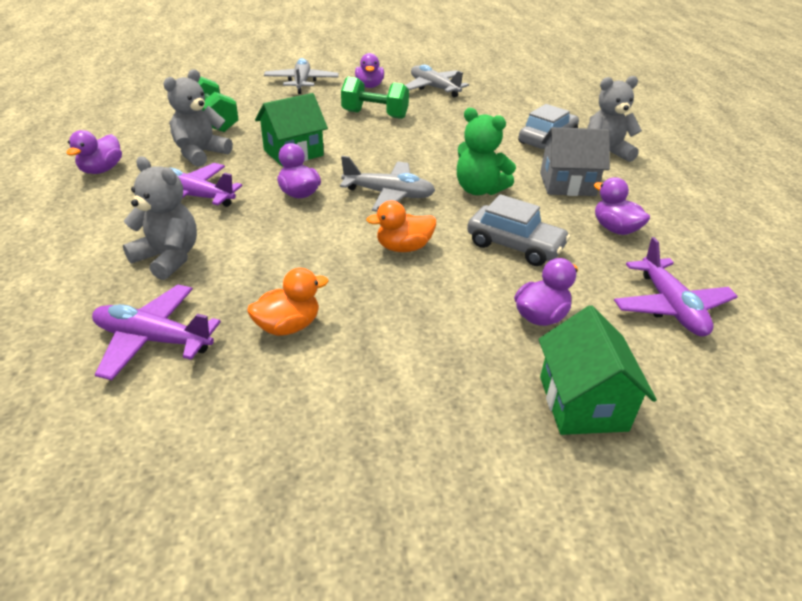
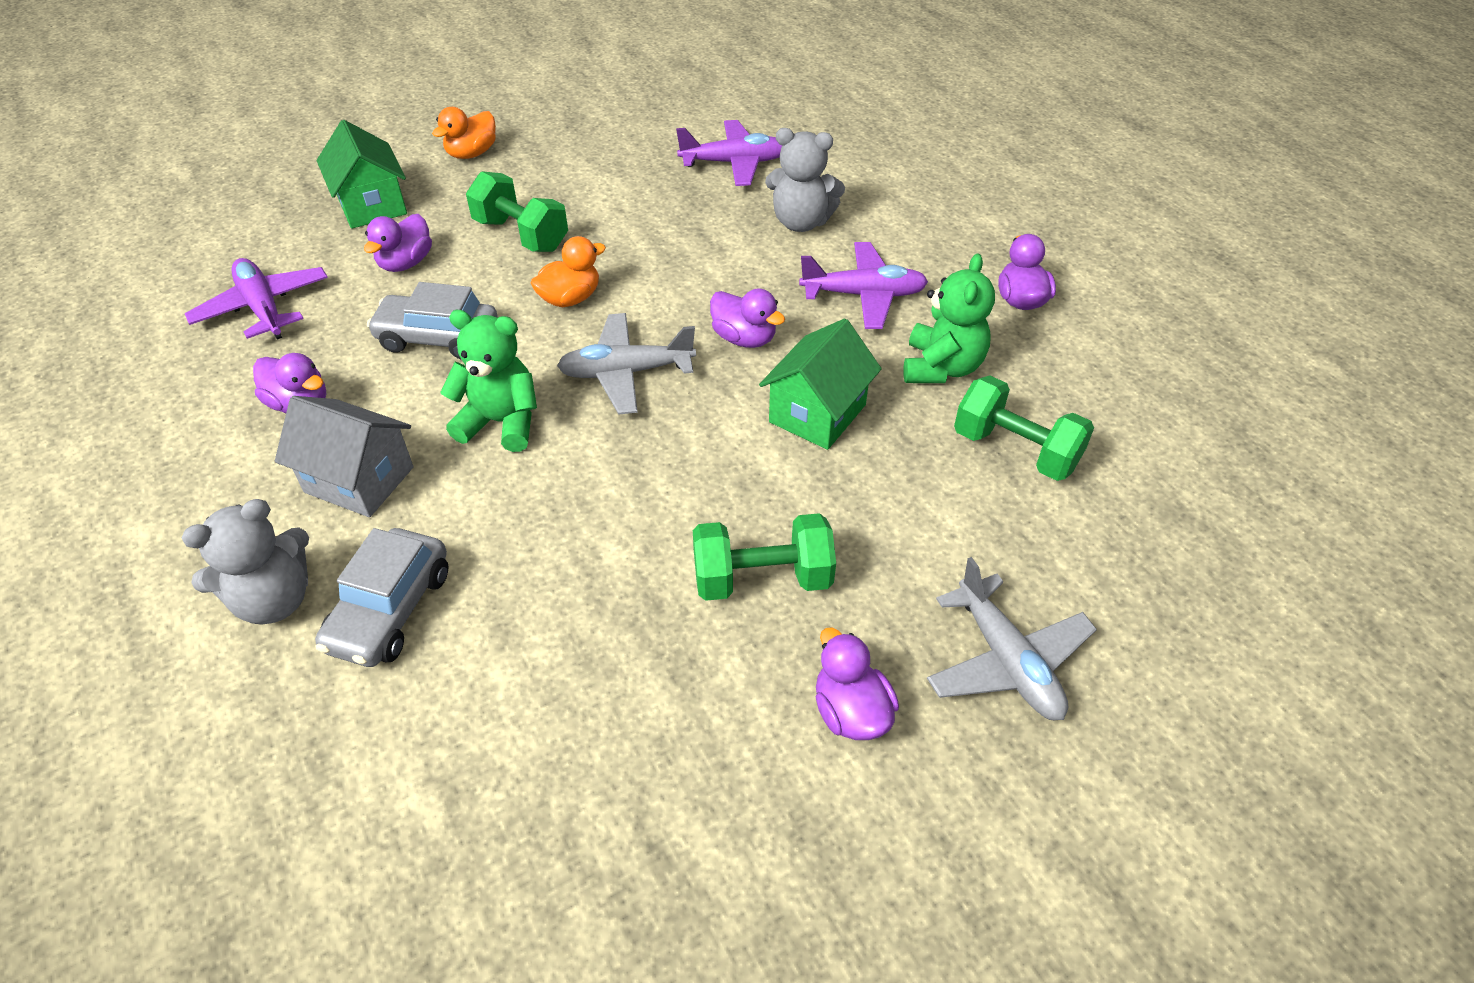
camera: 160 degrees right, 10 degrees up
(200, 154) = (941, 367): grey teddy bear -> green teddy bear
(288, 326) = (636, 197): orange duck -> orange duck (472, 153)
(423, 316) = (521, 235): none -> green dumbbell
(434, 88) = (693, 770): grey plane -> none
(567, 184) = (359, 480): grey house -> grey house turned 45 degrees clockwise

